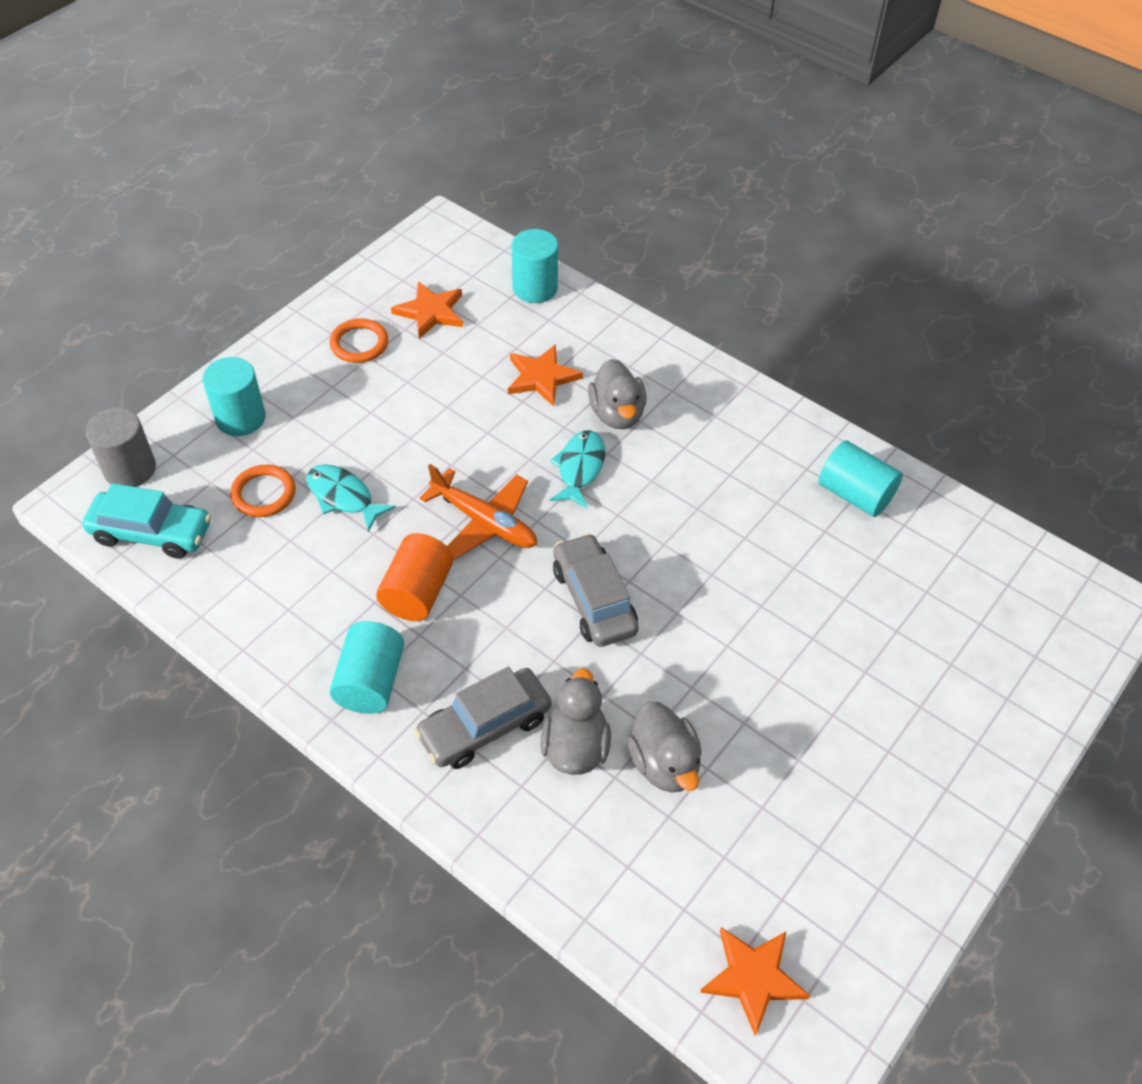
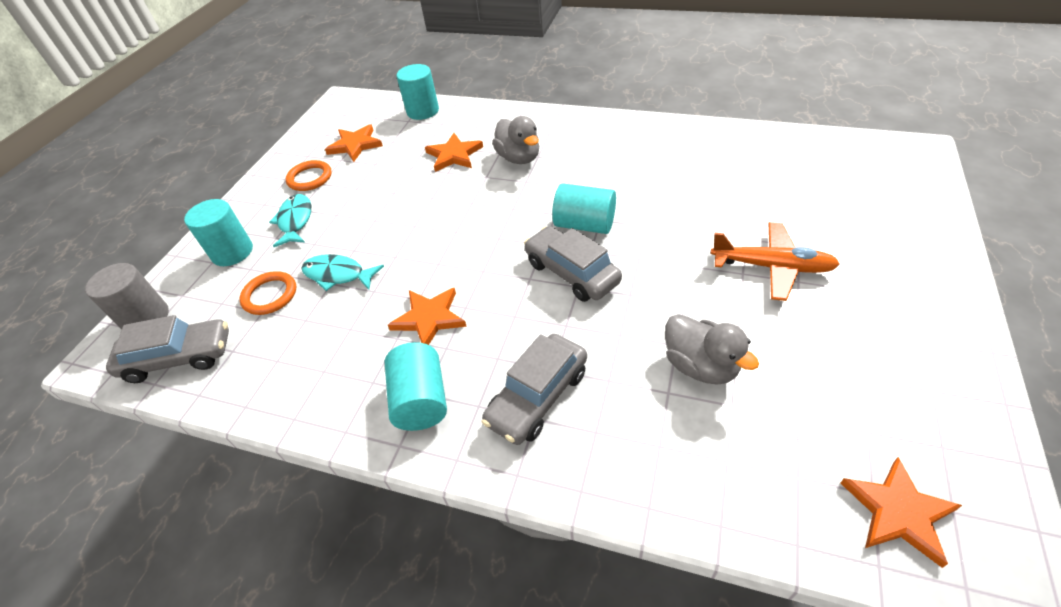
camera: 15 degrees left, 5 degrees down
(152, 533) = (179, 358): turquoise car -> grey car
(417, 592) = (429, 318): orange cylinder -> orange star
(484, 522) = (458, 252): orange plane -> orange plane (771, 267)
(575, 747) = (622, 382): grey duck -> none
(580, 468) = (511, 196): turquoise fish -> turquoise fish (295, 221)
(855, 494) = (709, 148): turquoise cylinder -> turquoise cylinder (584, 225)

